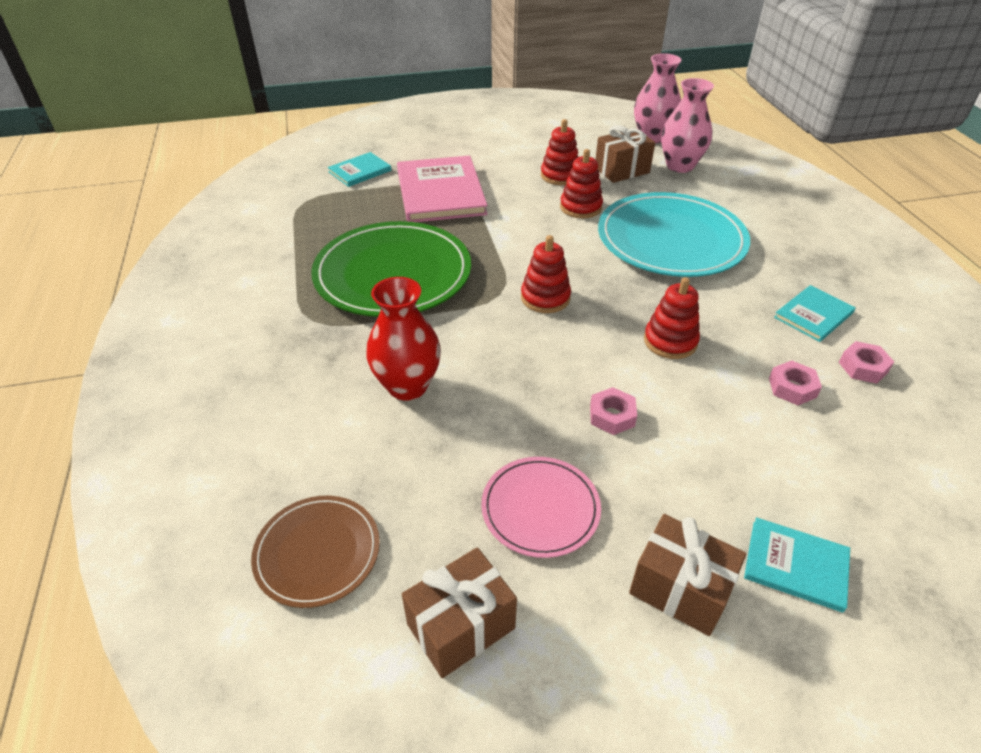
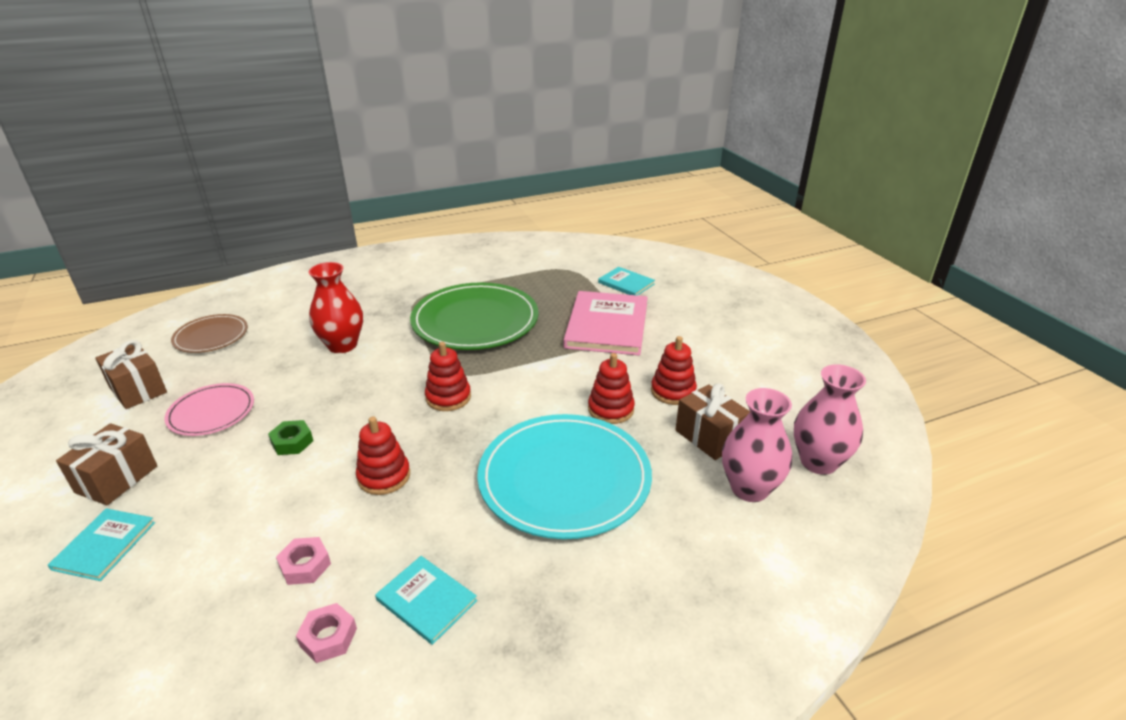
camera: 80 degrees right, 10 degrees down
(440, 192) = (607, 325): pink book -> pink book turned 60 degrees counterclockwise
(612, 416) = (292, 442): pink nut -> green nut

